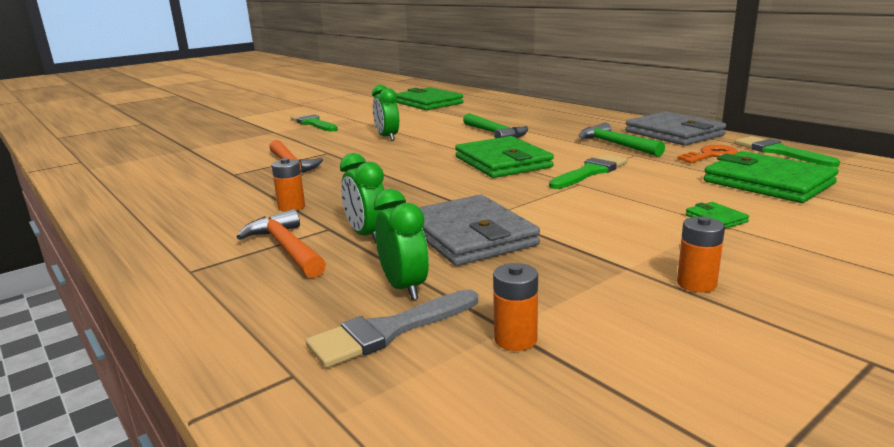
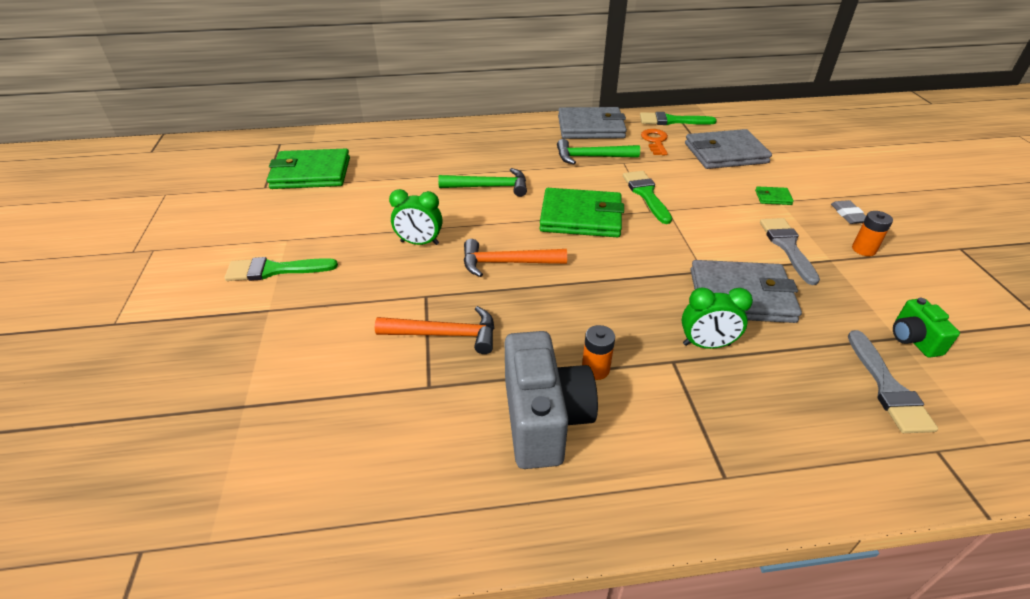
camera: 60 degrees left, 20 degrees up
(221, 205) = (544, 419): none -> grey camera
(286, 248) = (706, 399): orange hammer -> orange hammer (507, 263)
(404, 287) = (821, 358): green clock -> none
(515, 339) = (913, 339): orange battery -> green camera
(611, 241) = (787, 246): none -> grey brush
(768, 182) = (725, 153): green wallet -> grey wallet
(775, 263) = (848, 215): none -> grey eraser

